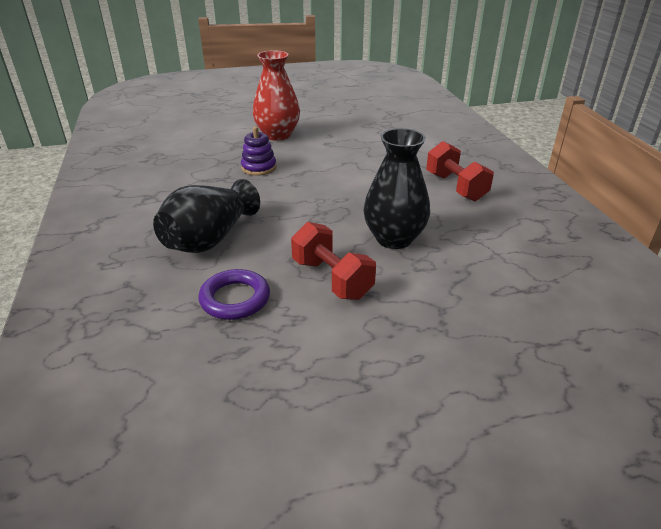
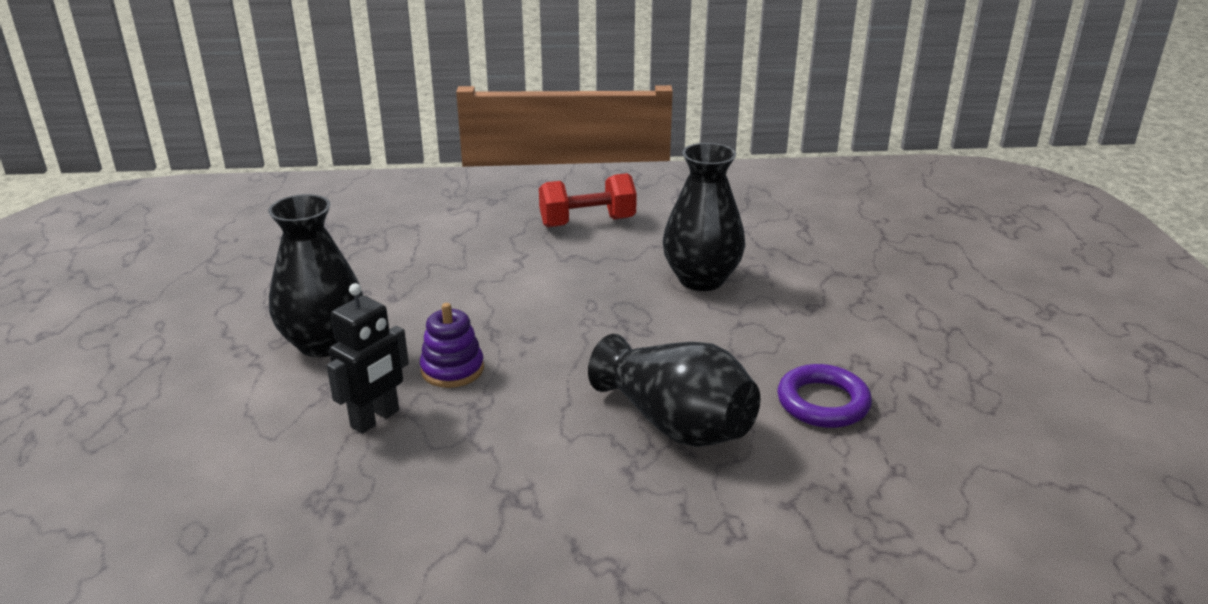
camera: 80 degrees left, 5 degrees down
(214, 156) = (375, 419): none -> black robot
(277, 135) = (324, 343): red vase -> black vase
(332, 279) = (782, 329): red dumbbell -> none

